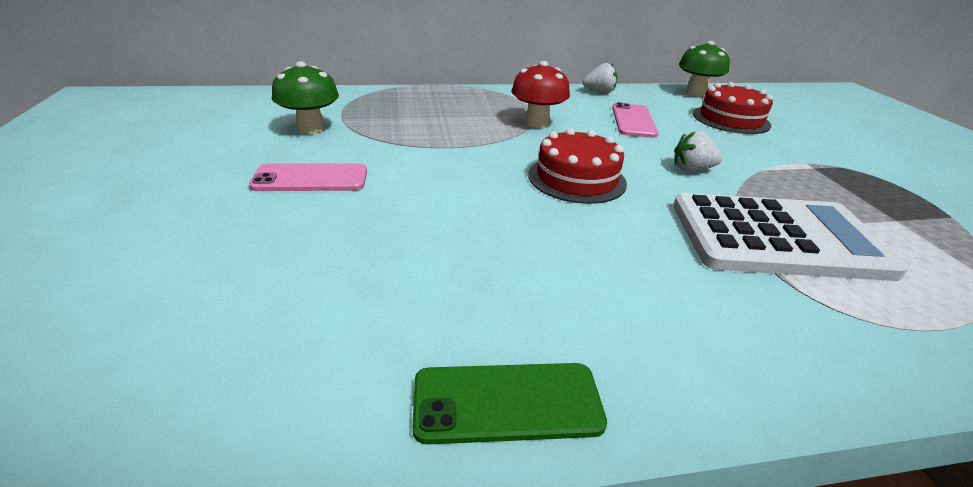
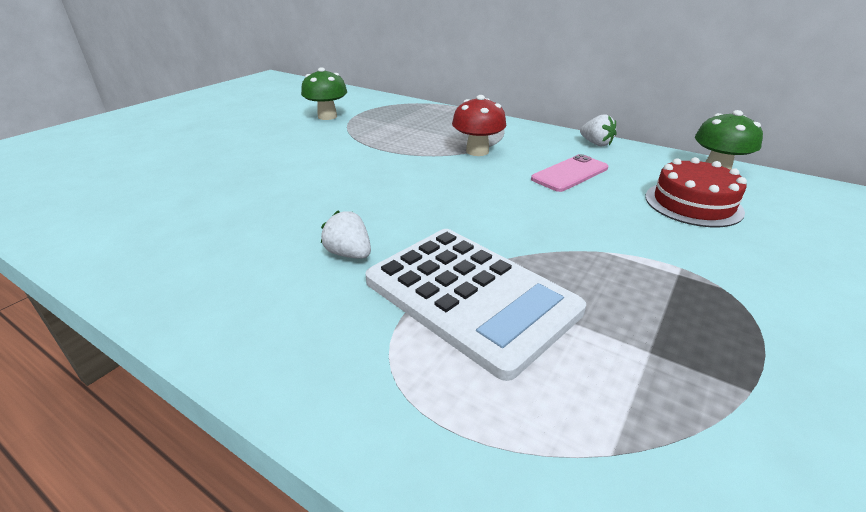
camera: 45 degrees right, 0 degrees up
(310, 179) = (272, 142): pink phone -> none
(507, 403) = (129, 272): green phone -> none
(576, 179) = (414, 195): red cake -> none
(692, 169) = (528, 224): white strawberry -> white strawberry (349, 254)

